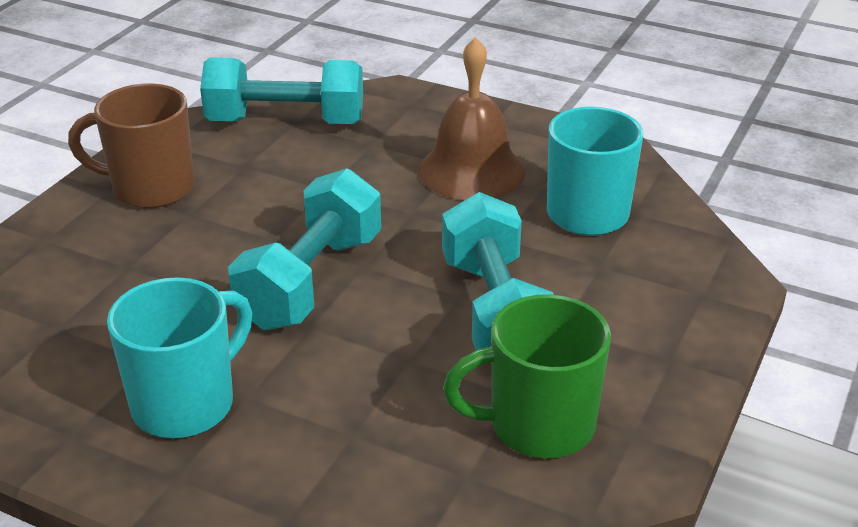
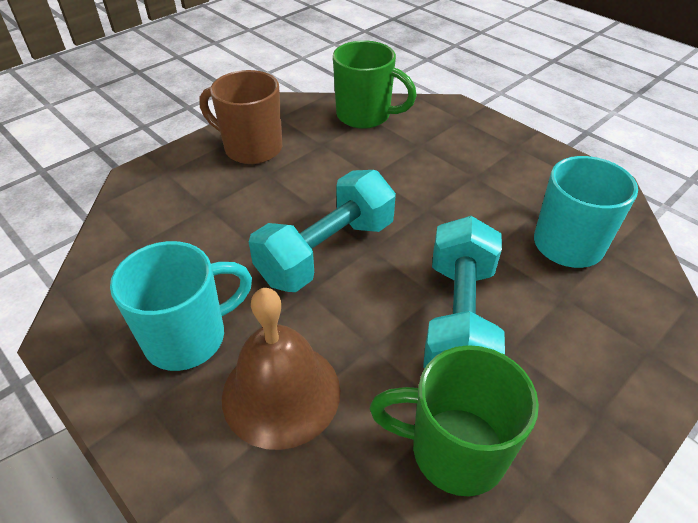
camera: 20 degrees right, 10 degrees up
(286, 122) = (365, 116): turquoise dumbbell -> green mug
(472, 171) = (486, 184): brown bell -> brown bell (281, 393)

